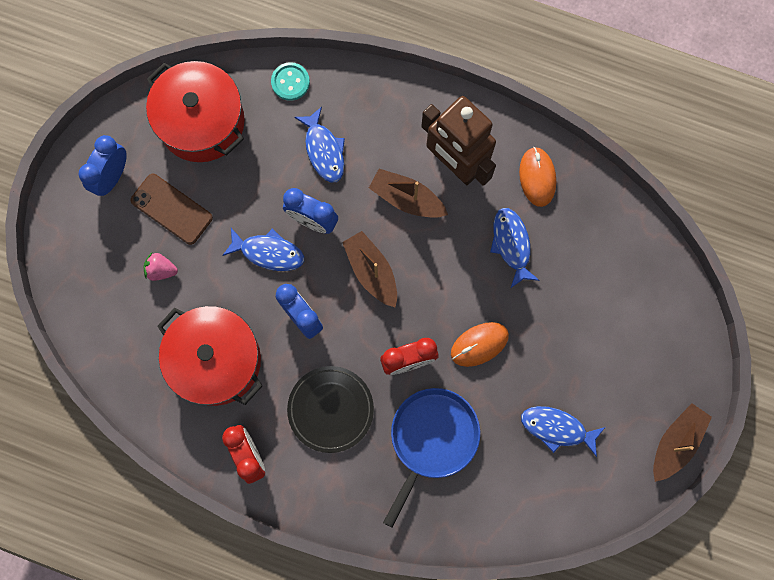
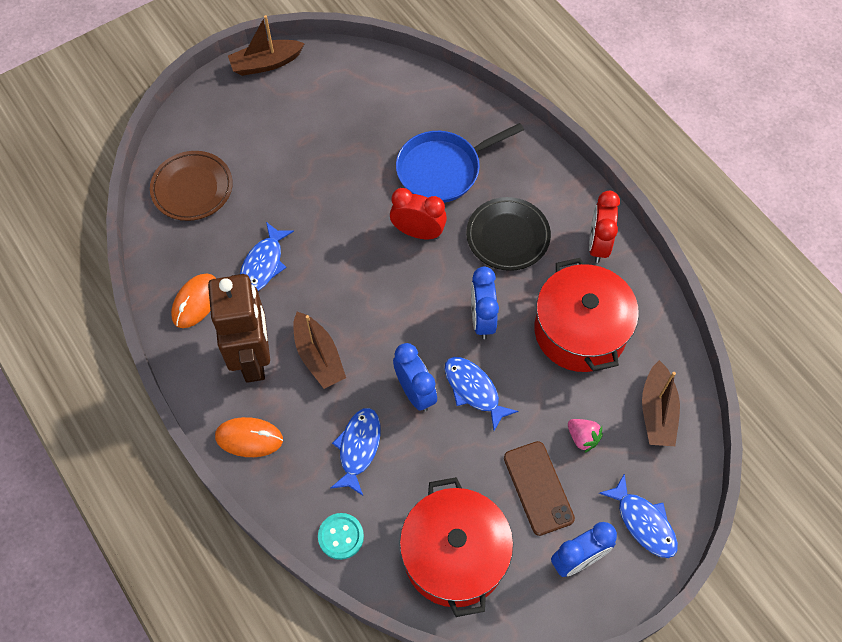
camera: 145 degrees left, 15 degrees down
(371, 271) = (395, 317): brown boat -> brown boat (657, 411)
(479, 344) = (352, 209): orange mouse -> orange mouse (249, 438)
(557, 428) = (342, 121): blue fish -> blue fish (643, 522)
(627, 271) = (192, 188): none -> brown plate

